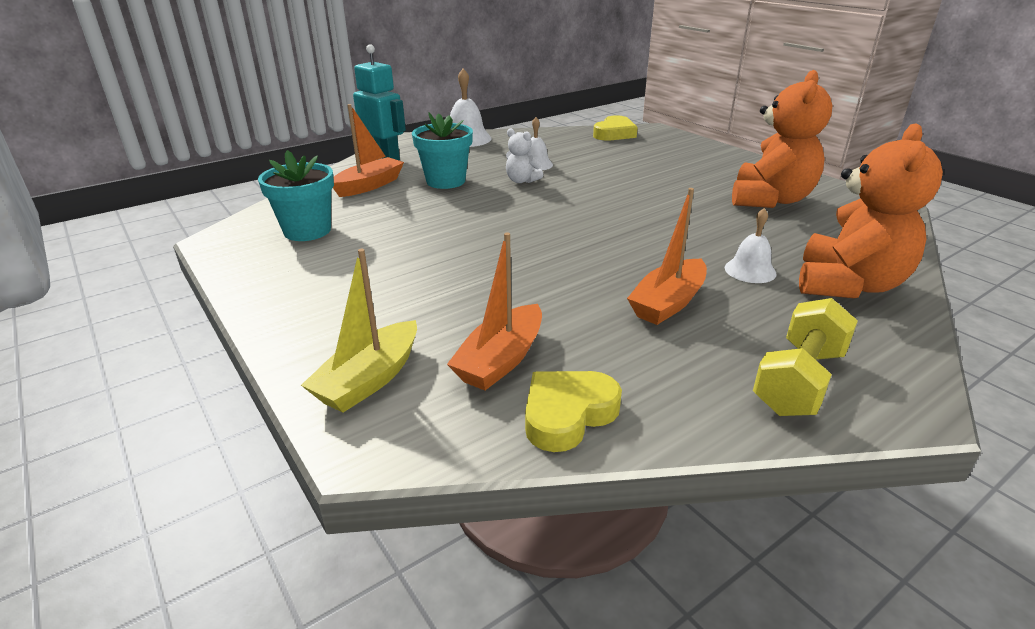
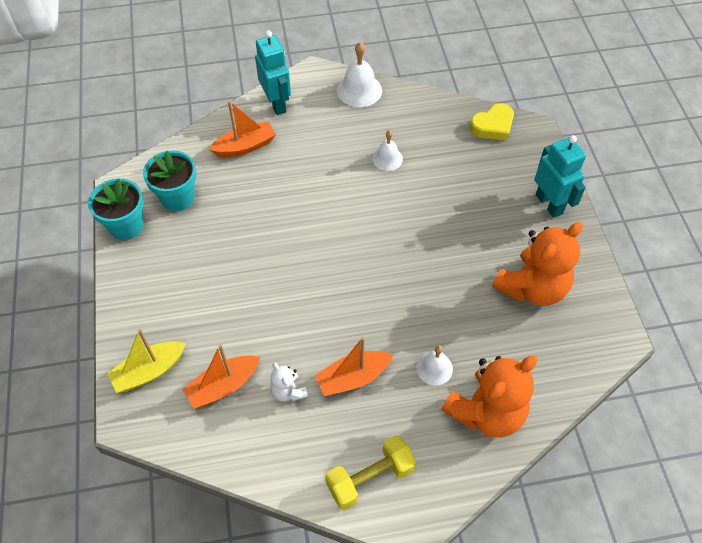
camera: 25 degrees right, 25 degrees up
(446, 181) = (303, 161): turquoise flower pot -> turquoise flower pot (126, 226)
(521, 181) = (360, 182): white teddy bear -> white teddy bear (288, 391)
(567, 414) = (231, 444): yellow heart -> none
(718, 157) = (549, 204): none -> turquoise robot

